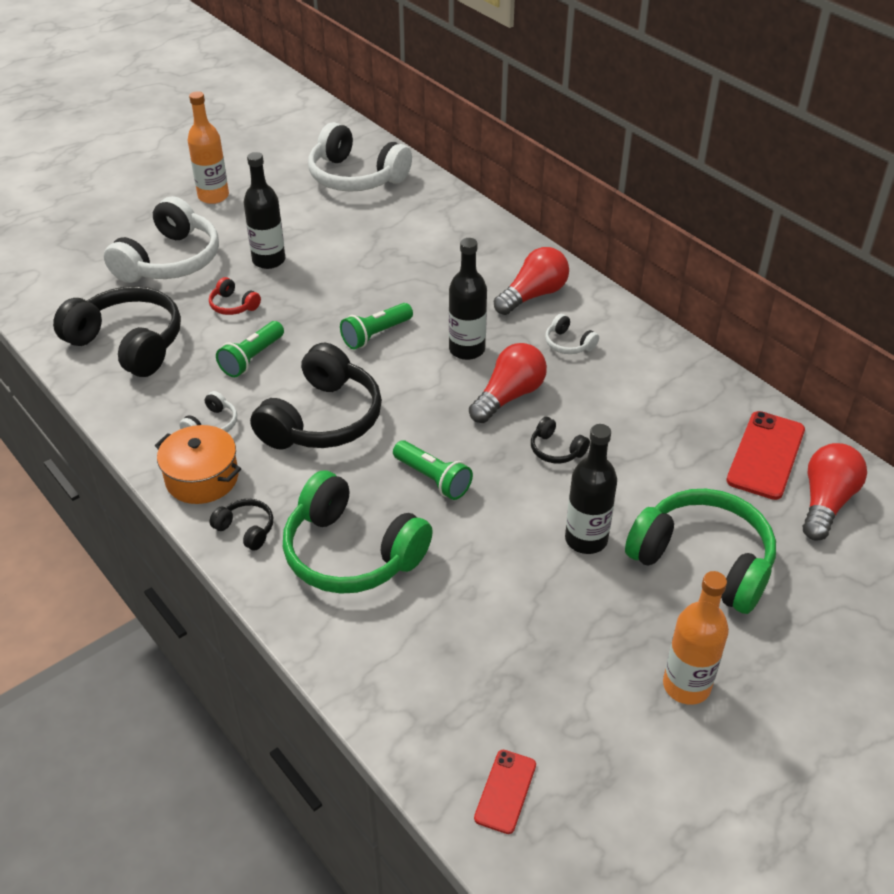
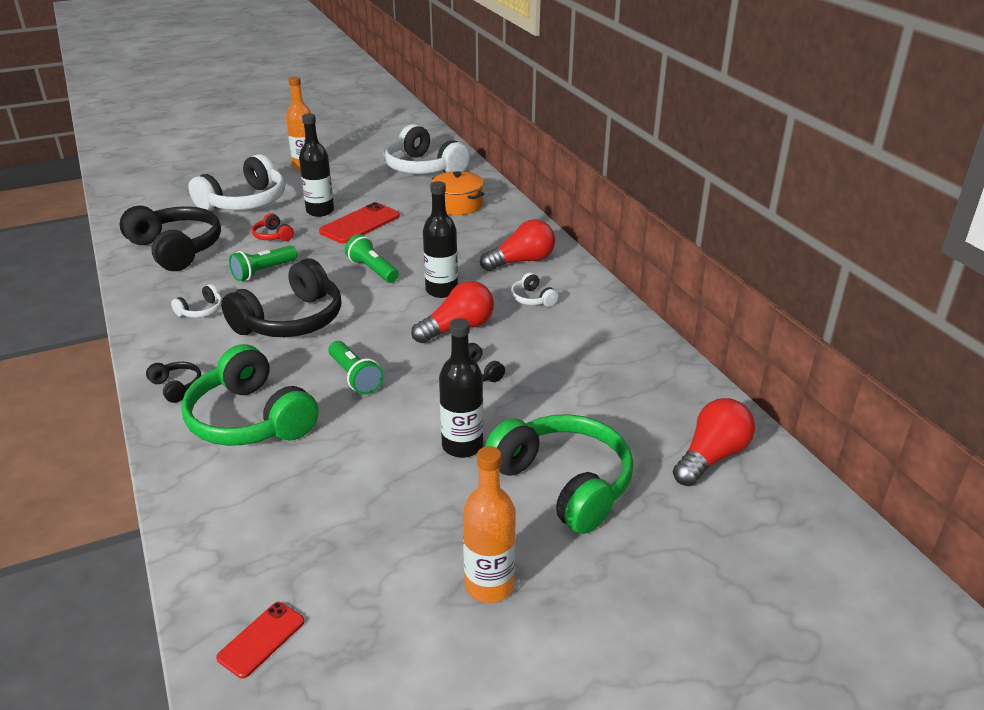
camera: 15 degrees right, 10 degrees down
(202, 478) = (167, 345): orange pot -> orange pot (458, 205)
(376, 335) = (372, 270): green flashlight -> green flashlight turned 75 degrees clockwise
(766, 455) = (671, 409): red phone -> red phone (360, 224)

